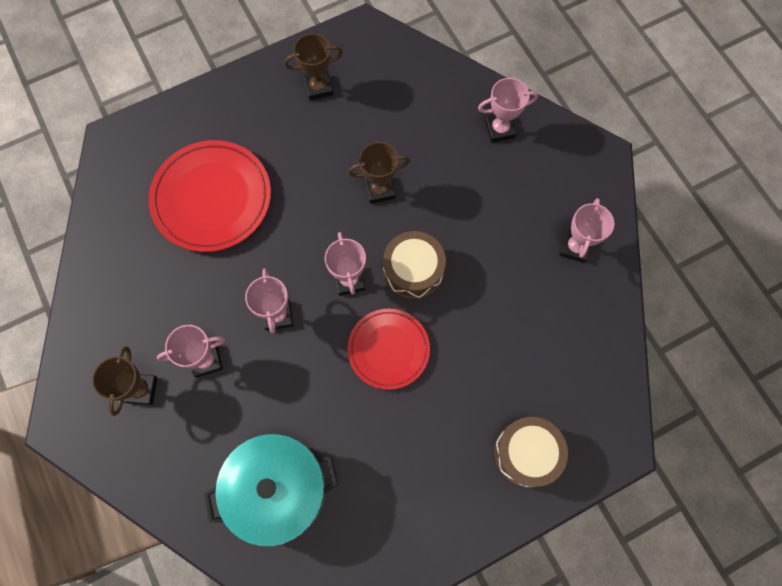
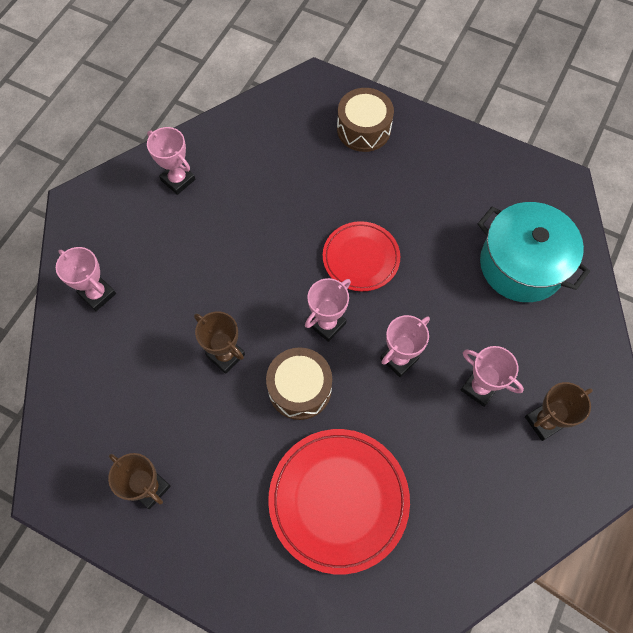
camera: 125 degrees left, 5 degrees down
(413, 271) = (282, 281): brown drum -> brown drum (300, 388)
(575, 247) = (178, 180): pink trophy -> pink trophy turned 60 degrees clockwise

